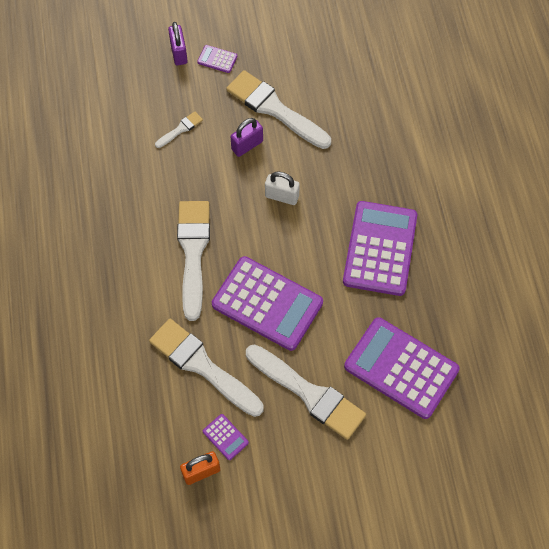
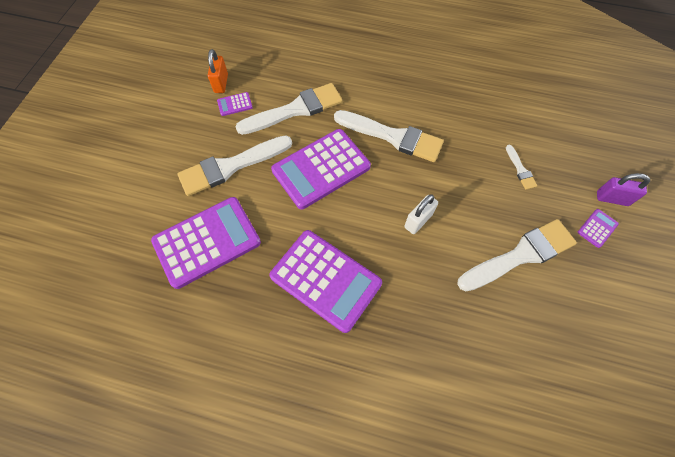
camera: 115 degrees right, 0 degrees up
(247, 145) = (484, 214): purple padlock -> none

